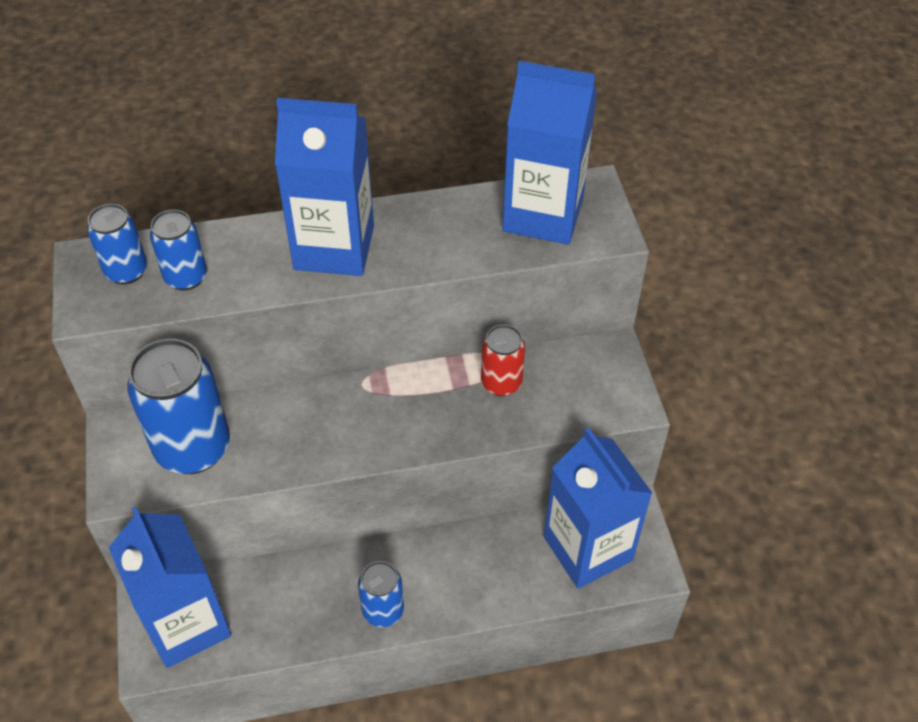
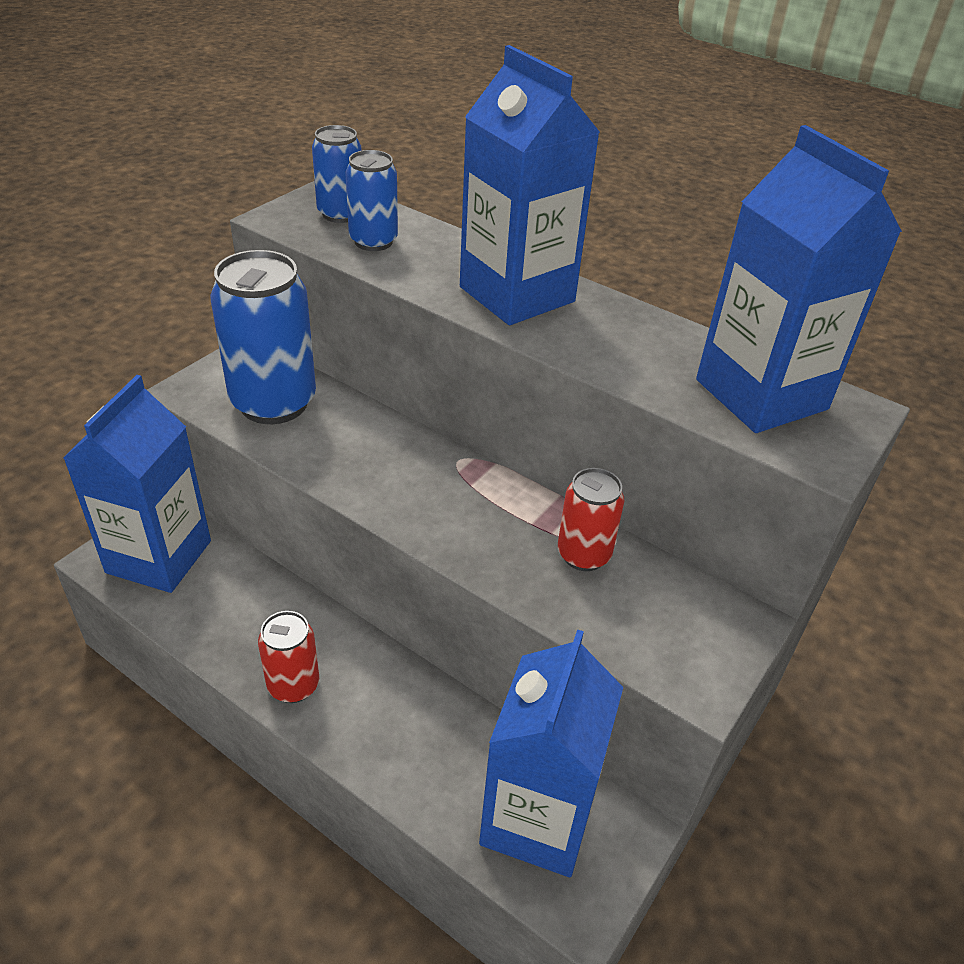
camera: 45 degrees right, 10 degrees down
(383, 610) = (293, 685): blue can -> red can

